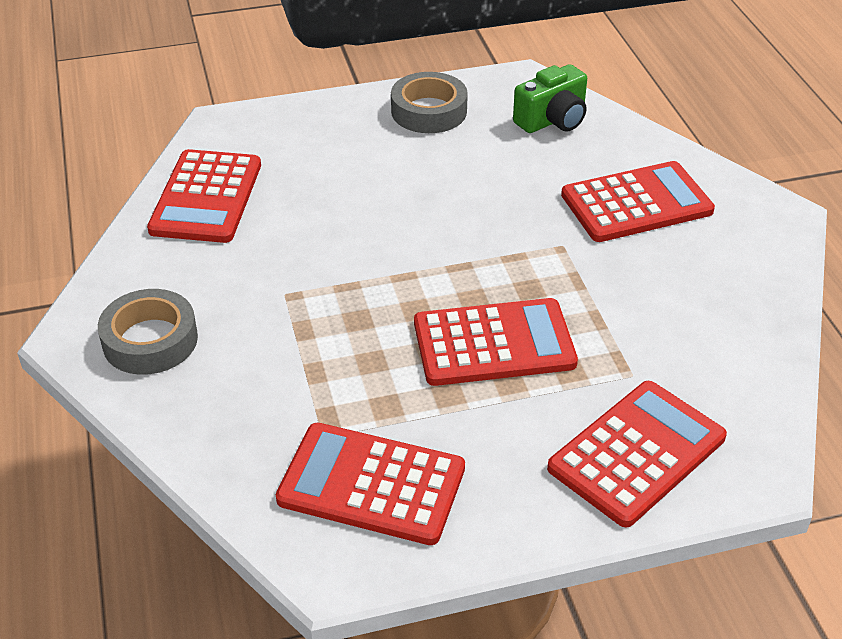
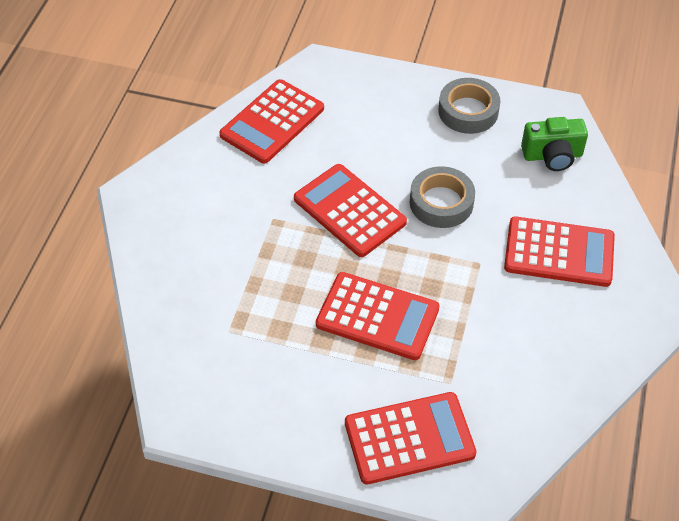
camera: 30 degrees right, 10 degrees up
(150, 340) = (172, 216): grey tape -> grey tape (441, 202)
(371, 484) = (234, 377): red calculator -> red calculator (349, 211)

